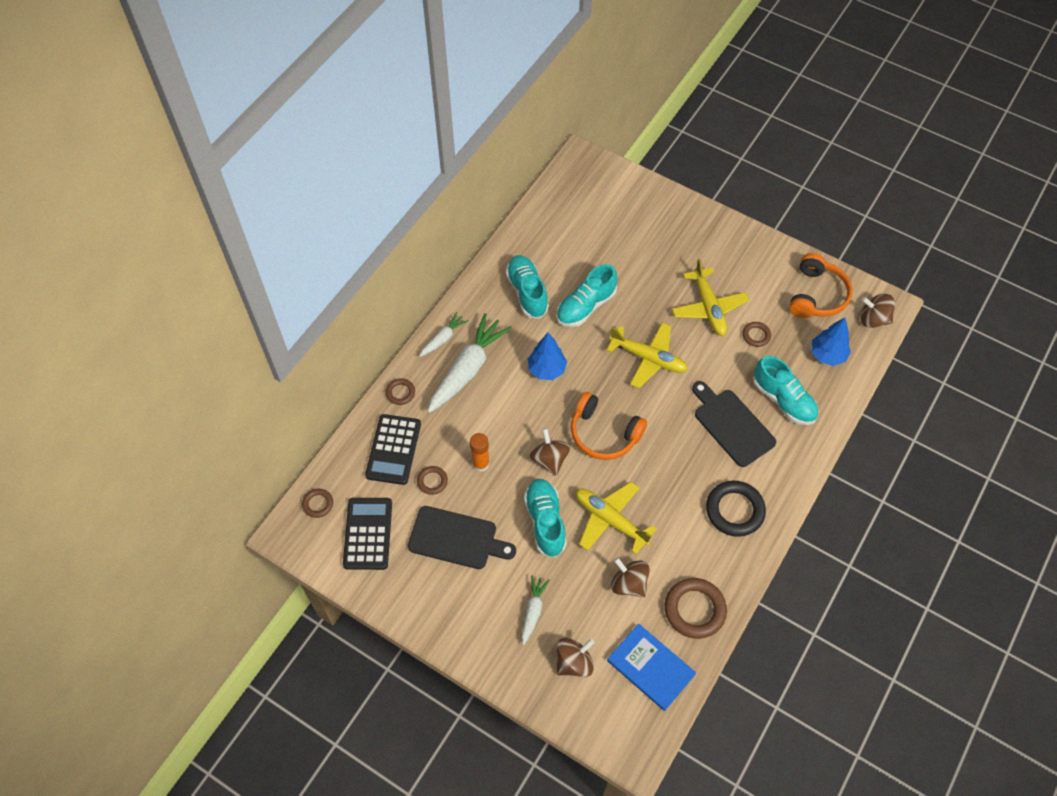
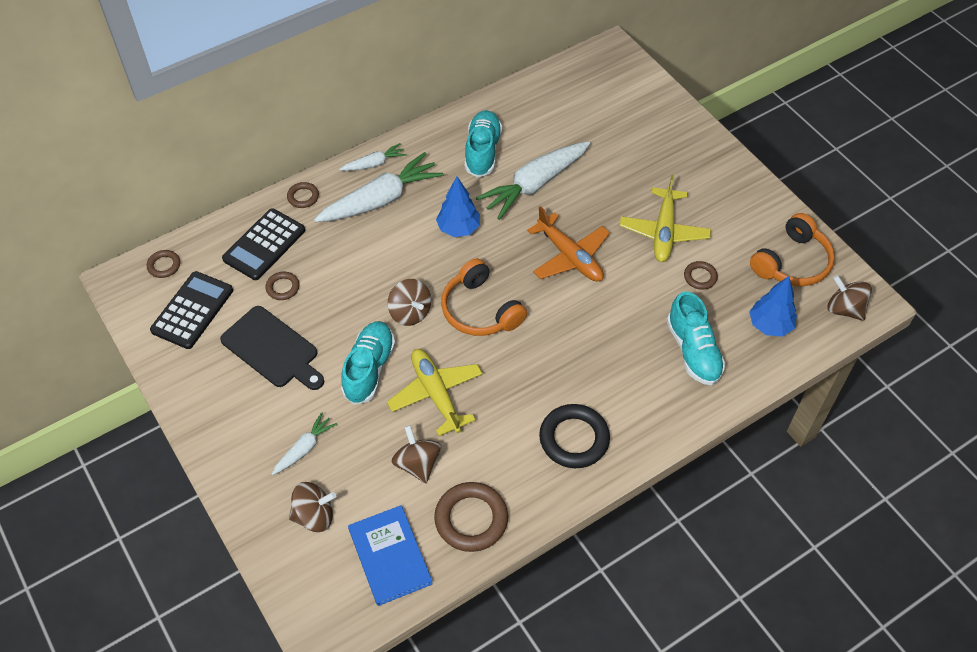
camera: 25 degrees right, 5 degrees down
(481, 464) = (339, 290): orange glue stick -> none
(550, 459) = (410, 312): brown spinning top -> brown spinning top turned 135 degrees clockwise
(585, 306) = (534, 185): turquoise shoe -> white carrot
(648, 358) = (570, 257): yellow plane -> orange plane
(731, 425) = (621, 354): black cutting board -> none

